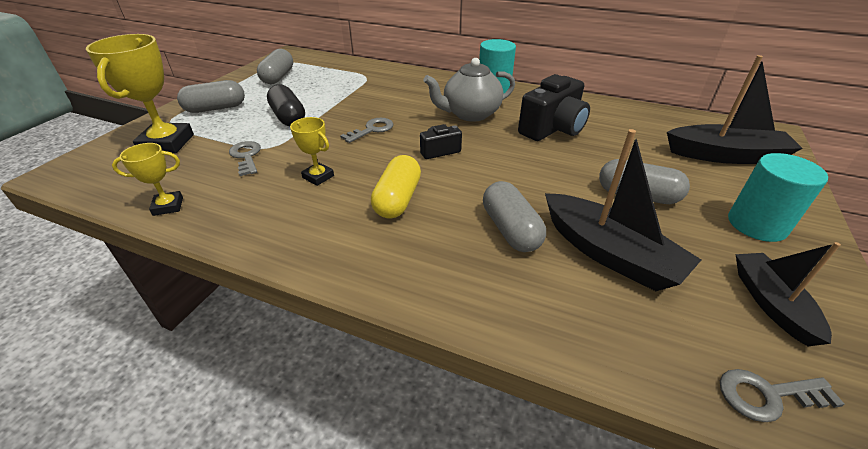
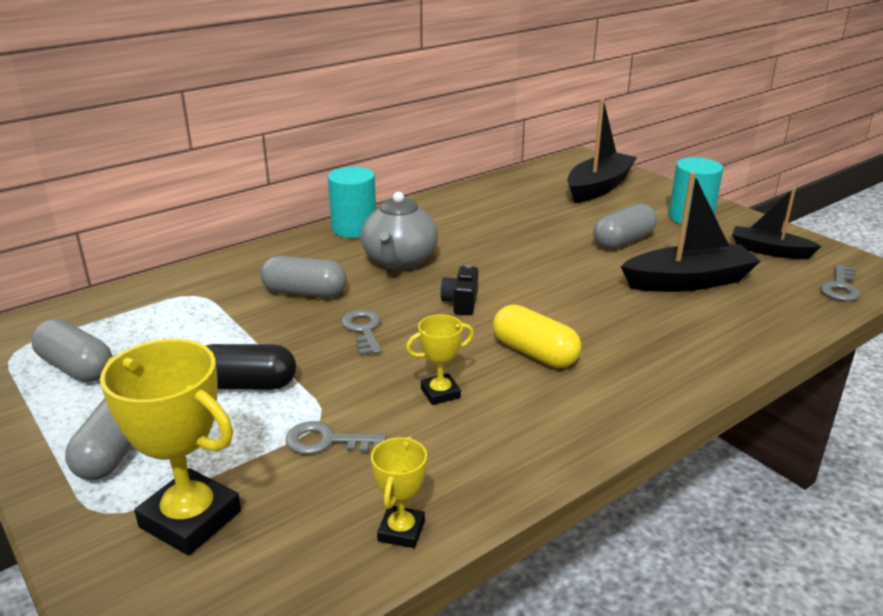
camera: 60 degrees left, 10 degrees down
(510, 230) = (629, 310): grey capsule -> grey capsule (305, 293)
(552, 129) = (482, 233): black camera -> none

